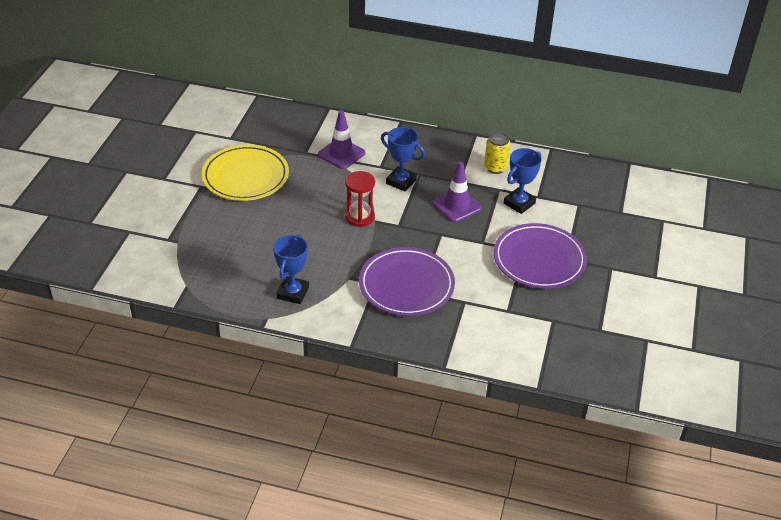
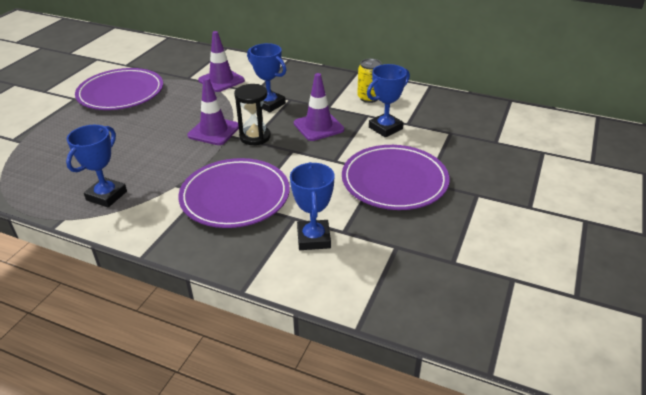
camera: 10 degrees right, 5 degrees down
(245, 176) = (121, 93): yellow plate -> purple plate
(359, 217) = (214, 131): red hourglass -> purple traffic cone
(401, 221) = (255, 137): none -> black hourglass
(485, 319) = (313, 238): none -> blue trophy

